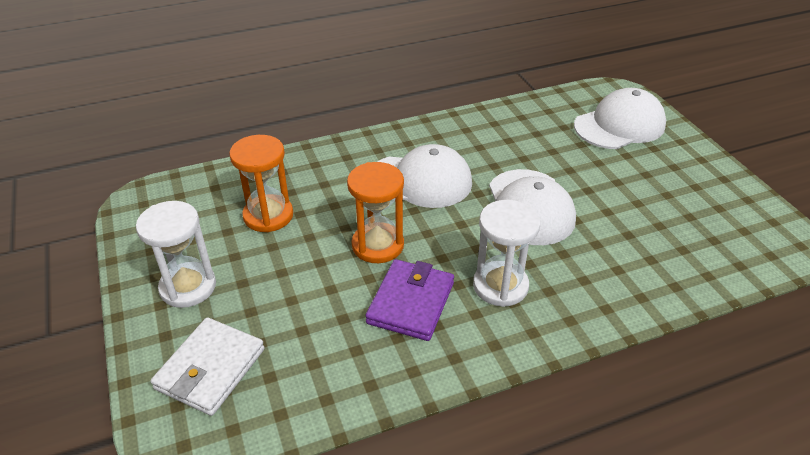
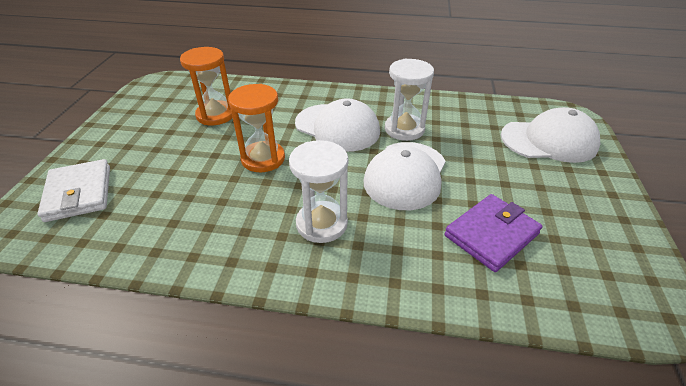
camera: 30 degrees right, 0 degrees up
(188, 287) = (124, 139): white hourglass -> white hourglass (404, 129)
(210, 369) = (79, 193): white wallet -> white wallet turned 75 degrees counterclockwise
(411, 303) = (243, 207): purple wallet -> purple wallet (491, 234)

